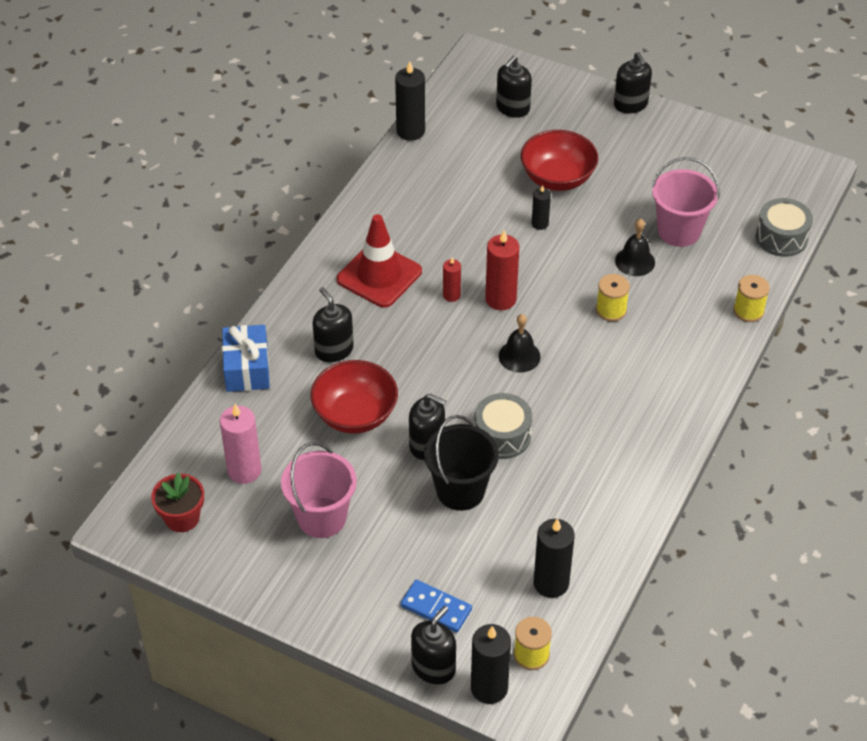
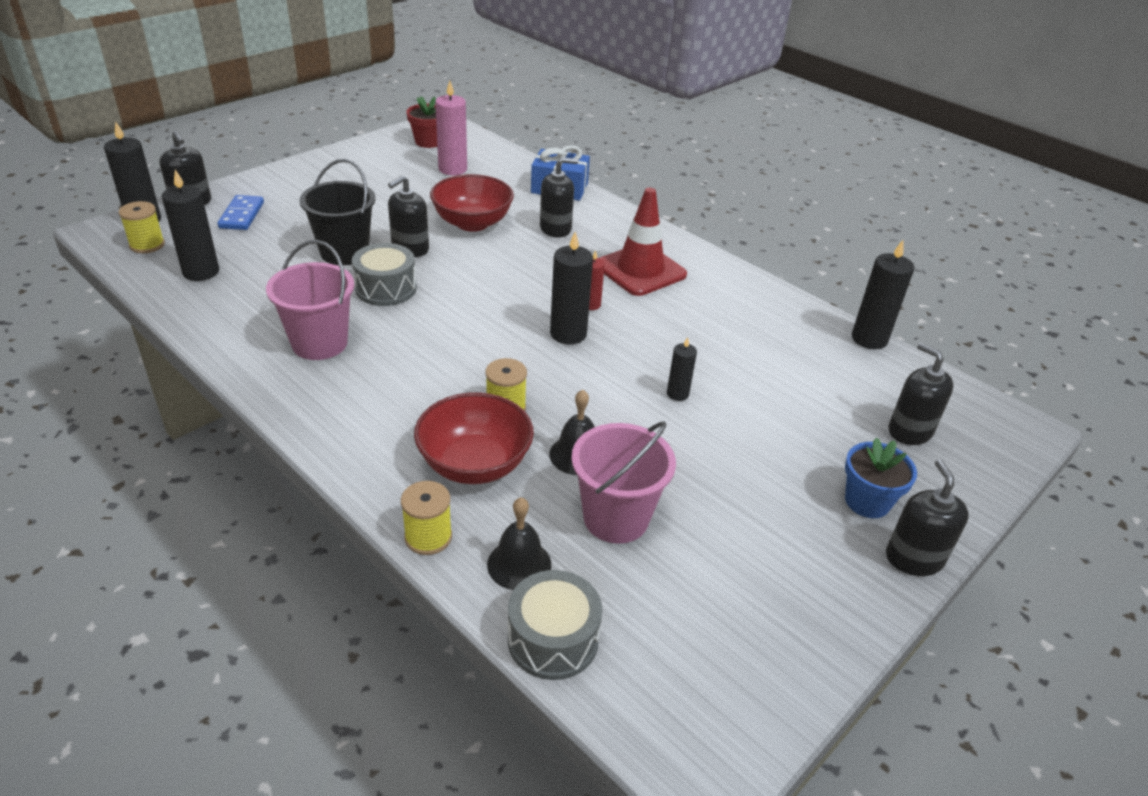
camera: 105 degrees right, 10 degrees down
(321, 517) = (378, 189): pink bucket -> pink bucket (319, 343)
(436, 608) = (241, 215): blue domino -> blue domino turned 45 degrees counterclockwise
(500, 299) = (568, 334): red candle -> black candle
(519, 356) = (479, 325): black bell -> black bell (519, 564)
(557, 178) = (758, 432): red bowl -> red bowl (475, 464)
(594, 125) = (867, 501): none -> blue flower pot
(630, 104) = (914, 558): black soap dispenser -> black soap dispenser turned 90 degrees clockwise

